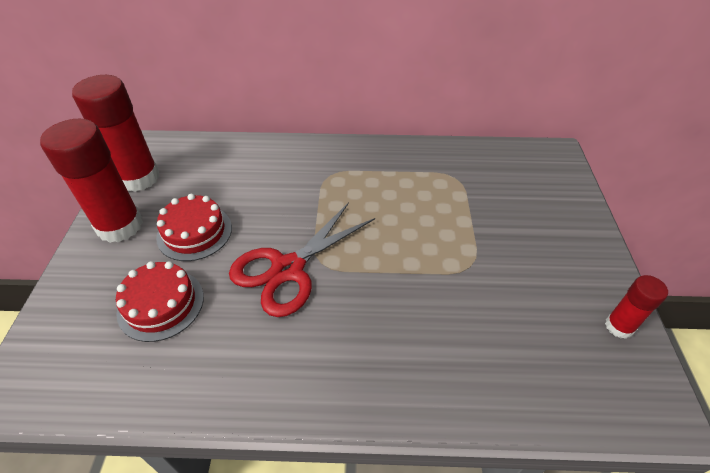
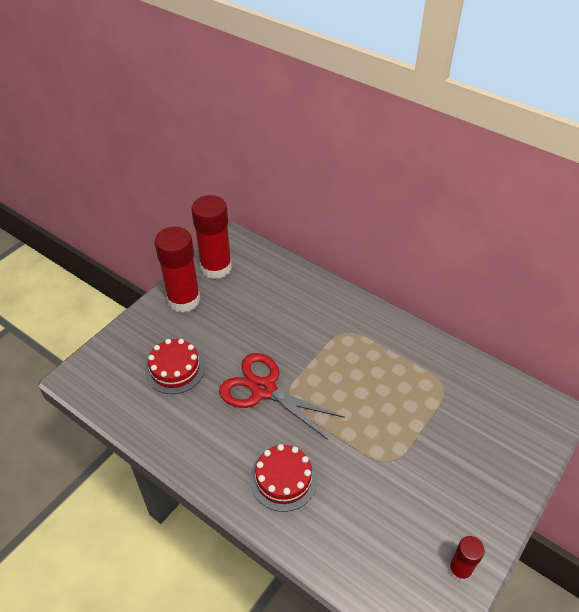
camera: 35 degrees right, 0 degrees up
(194, 232) = (224, 329): red cake -> red cake (283, 479)
(288, 269) = (264, 389): red scissors -> red scissors turned 45 degrees clockwise

